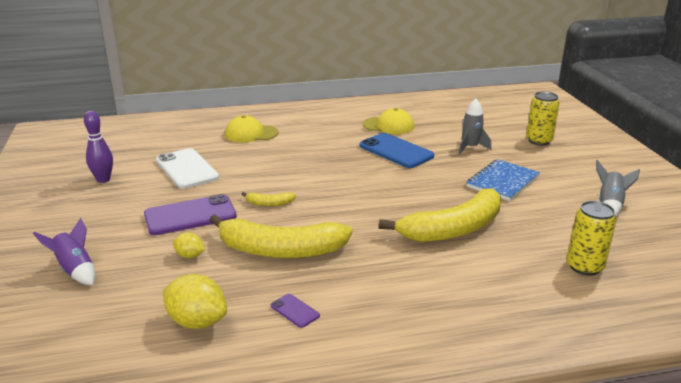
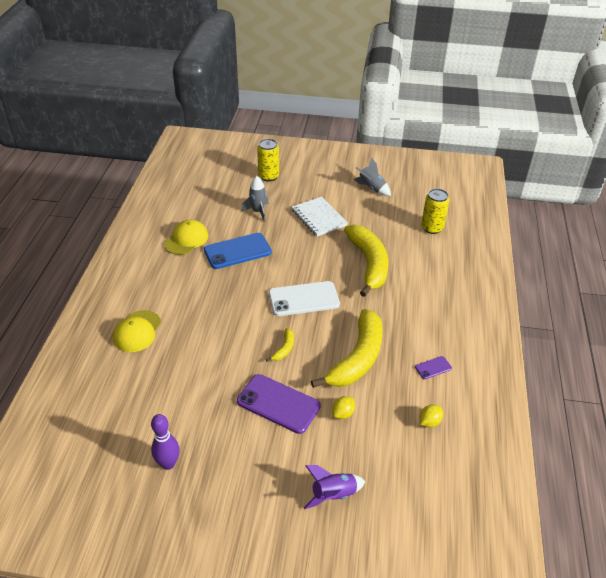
camera: 70 degrees left, 15 degrees up
(186, 169) = (185, 393): white phone -> white phone (304, 299)
(190, 215) = (278, 404): purple phone -> purple phone turned 60 degrees counterclockwise
(197, 322) = (429, 422): yellow lemon -> yellow lemon, size x0.56
(502, 182) = (319, 218): blue notebook -> white notebook

